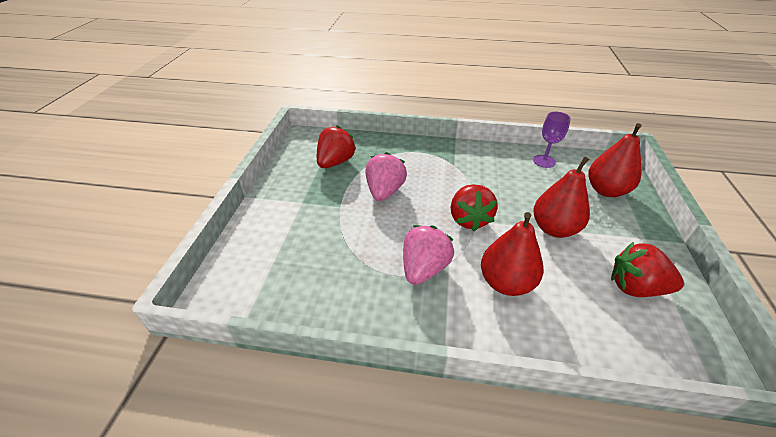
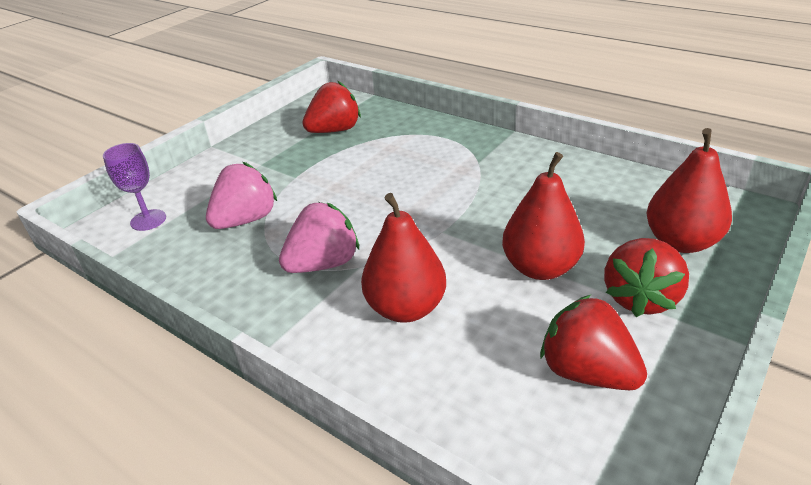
camera: 30 degrees right, 5 degrees down
(384, 191) = (360, 173): pink strawberry -> pink strawberry (246, 220)
(469, 219) = (432, 227): red strawberry -> red strawberry (640, 298)
(544, 161) = (618, 183): purple goblet -> purple goblet (148, 220)

